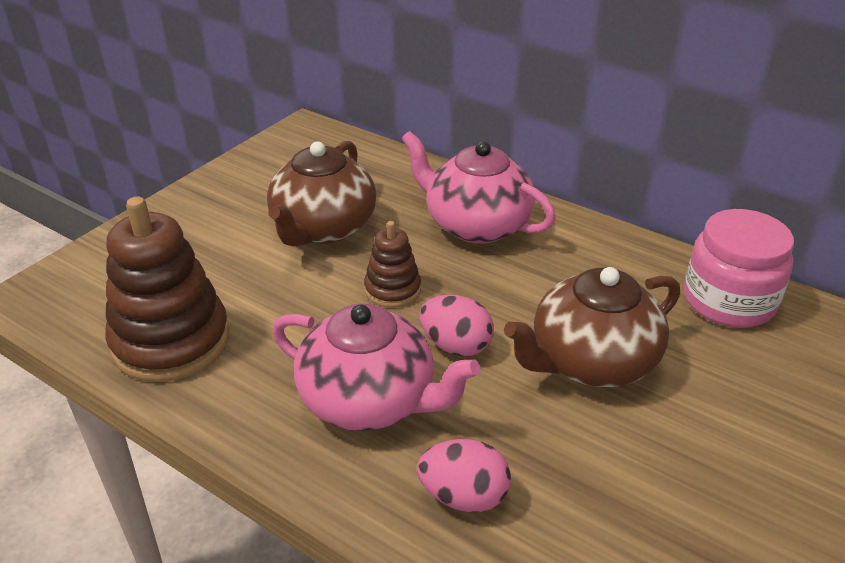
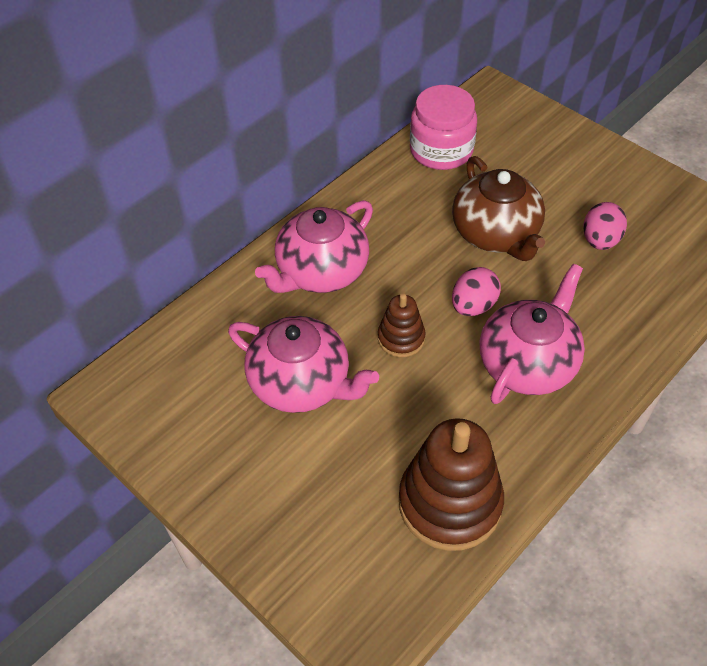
camera: 80 degrees left, 15 degrees up
(323, 228) = (301, 383): brown teapot -> pink teapot
(463, 496) = (613, 320): pink egg -> pink egg (600, 240)

